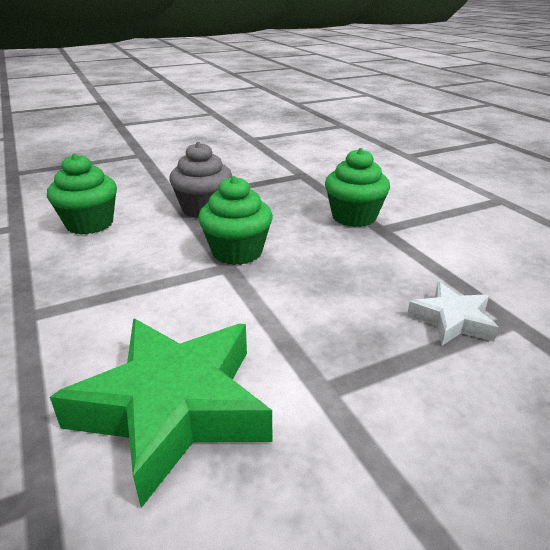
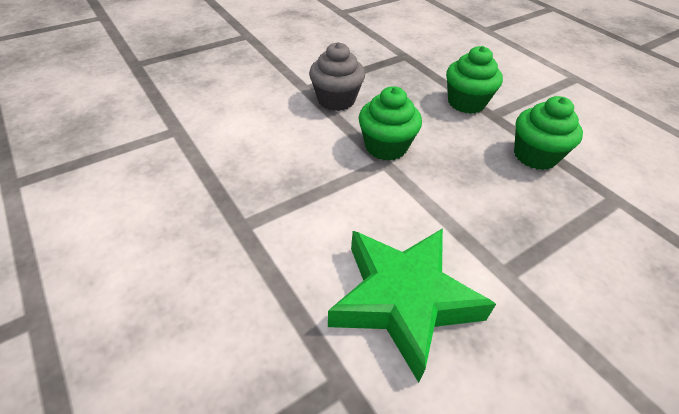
camera: 10 degrees left, 15 degrees up
(89, 224) = (243, 123): green cupcake -> green cupcake (535, 155)
(452, 320) = (574, 203): white star -> none

